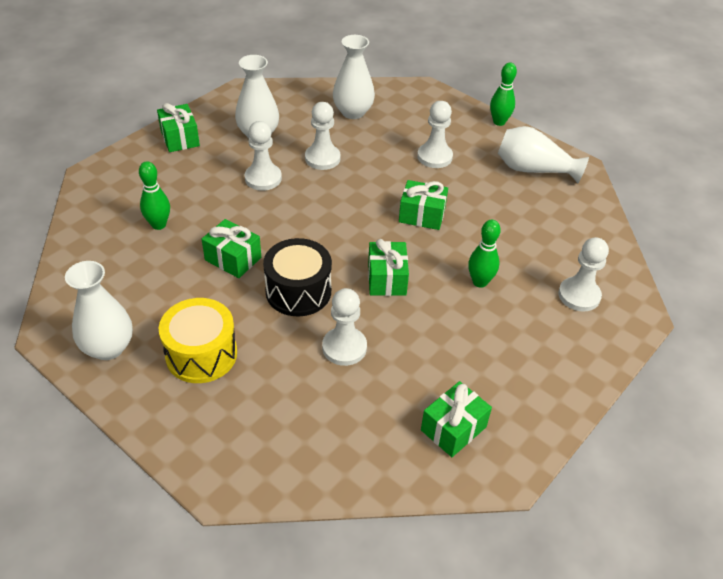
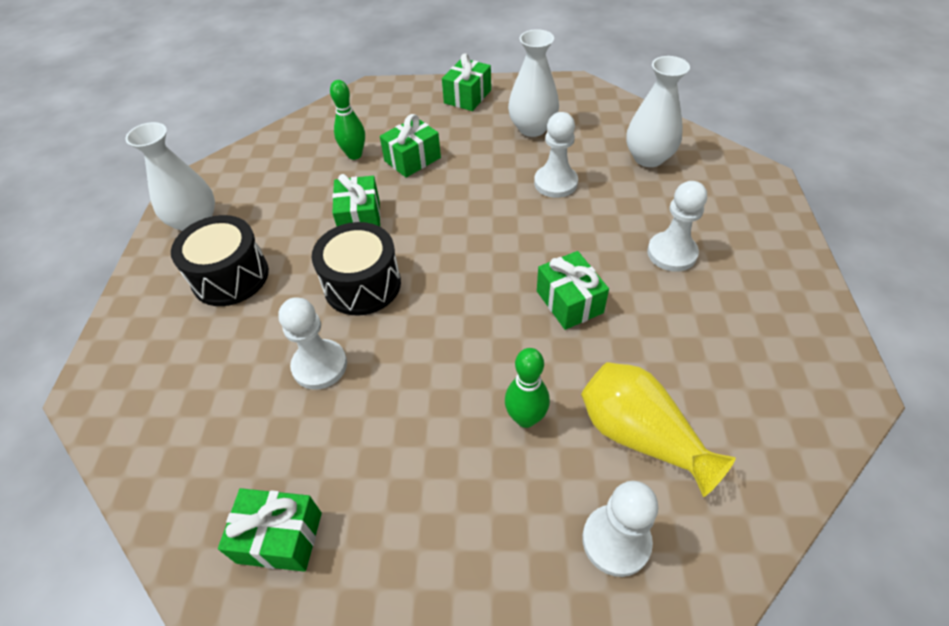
camera: 55 degrees right, 5 degrees up
(201, 354) = (230, 276): yellow drum -> black drum
(263, 178) = (480, 168): white pawn -> none
(386, 279) = (445, 336): green gift -> green gift (412, 159)
(499, 122) = (810, 266): green bowling pin -> none
(533, 170) = (777, 349): white vase -> none
(533, 248) = (640, 436): none -> yellow vase

